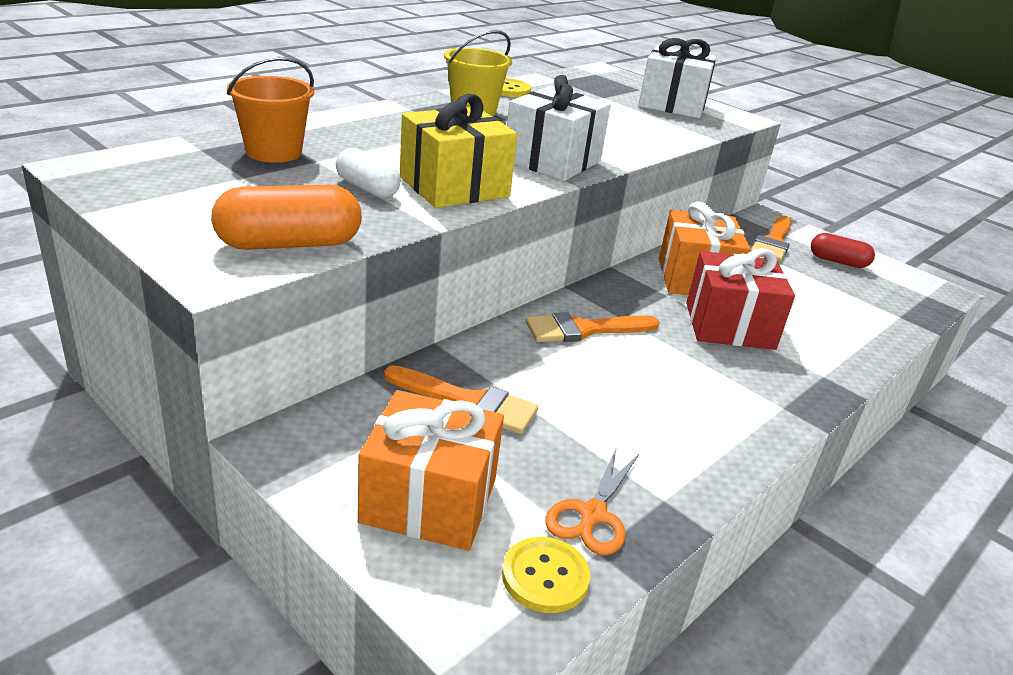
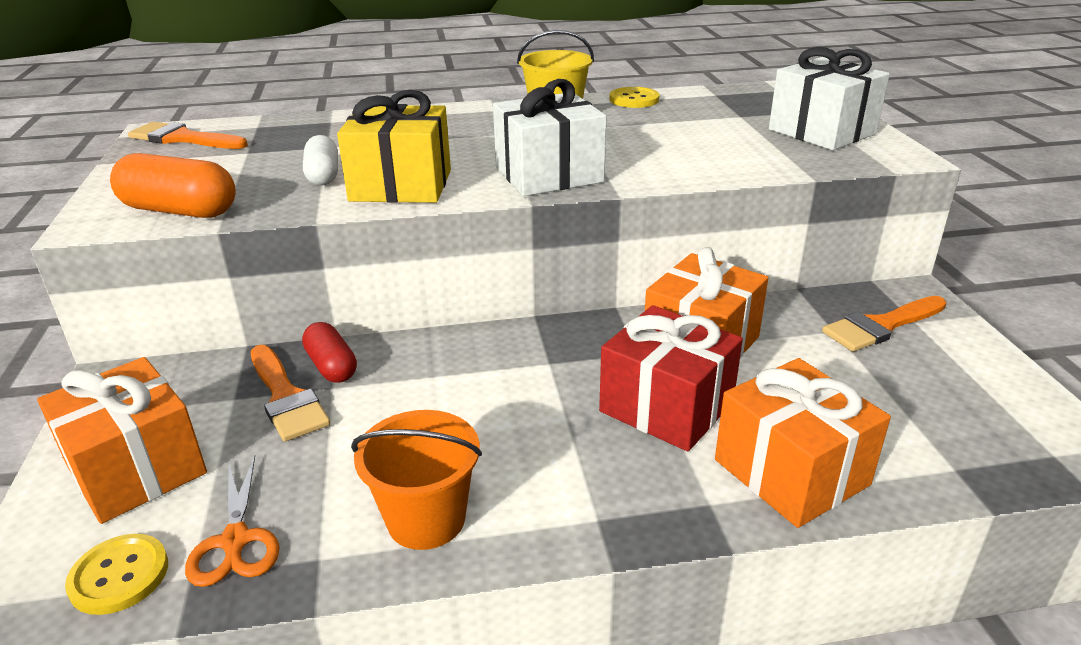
camera: 40 degrees right, 0 degrees up
(274, 152) = (305, 135): orange bucket -> orange bucket (426, 519)
(583, 329) = (490, 363): orange brush -> orange brush (183, 138)
(592, 515) = (235, 541): orange scissors -> orange scissors turned 75 degrees counterclockwise
(837, 344) = (791, 472): none -> orange gift
(838, 261) = (953, 372): red capsule -> red capsule (332, 366)

